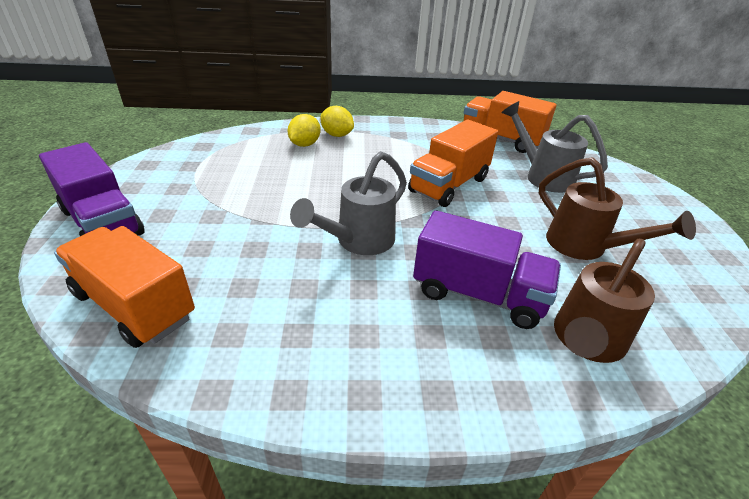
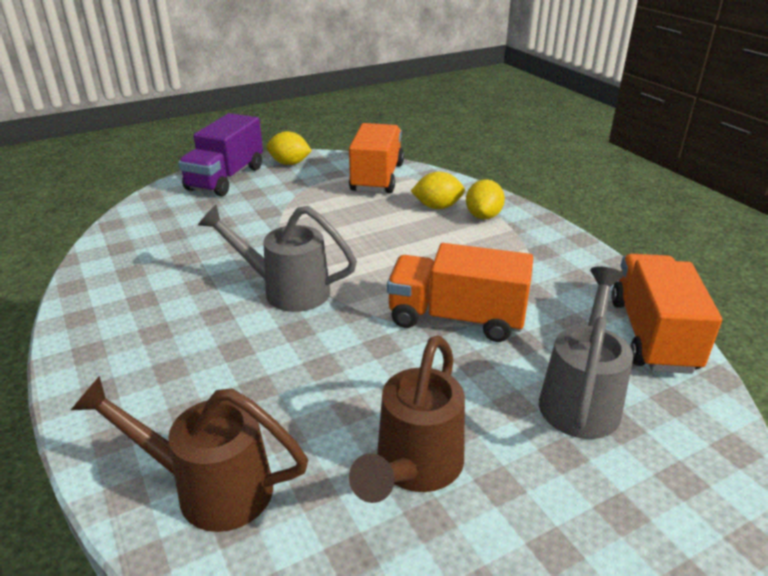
camera: 65 degrees right, 5 degrees down
(131, 179) = (289, 163): none -> yellow lemon
(134, 305) = (143, 226): orange truck -> orange truck (377, 178)
(478, 294) = (248, 387): purple truck -> none

